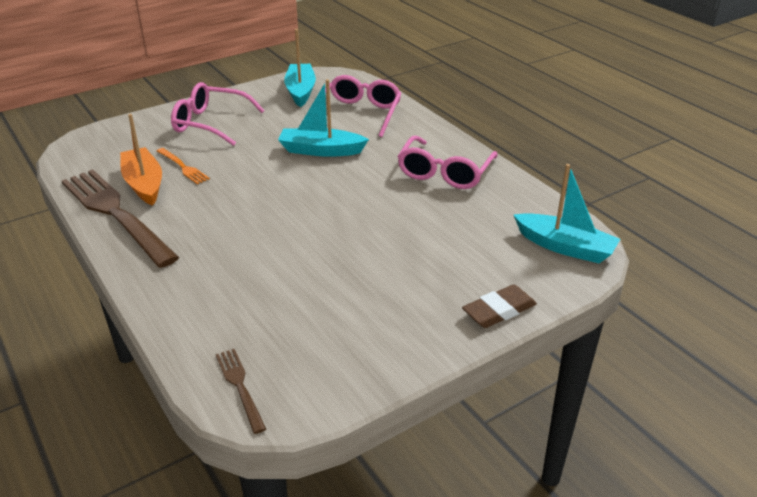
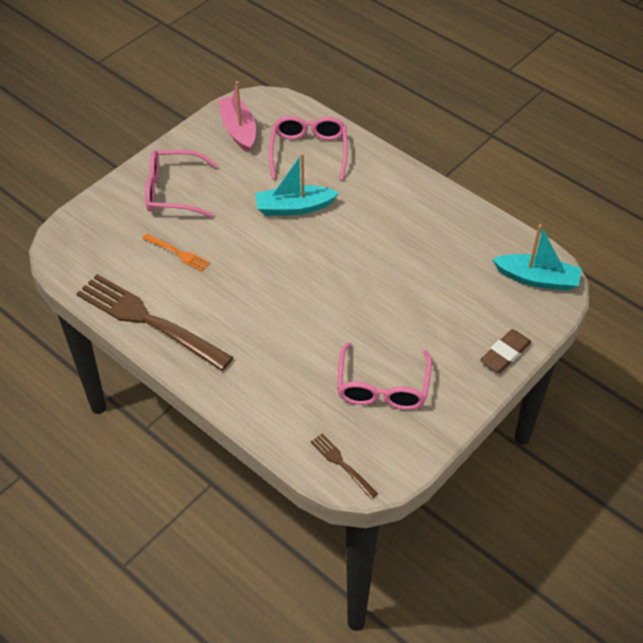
camera: 15 degrees left, 15 degrees up
(144, 184) = (153, 281): orange boat -> none
(300, 91) = (238, 130): turquoise boat -> pink boat
(445, 172) = (414, 213): pink glasses -> pink glasses (382, 386)

